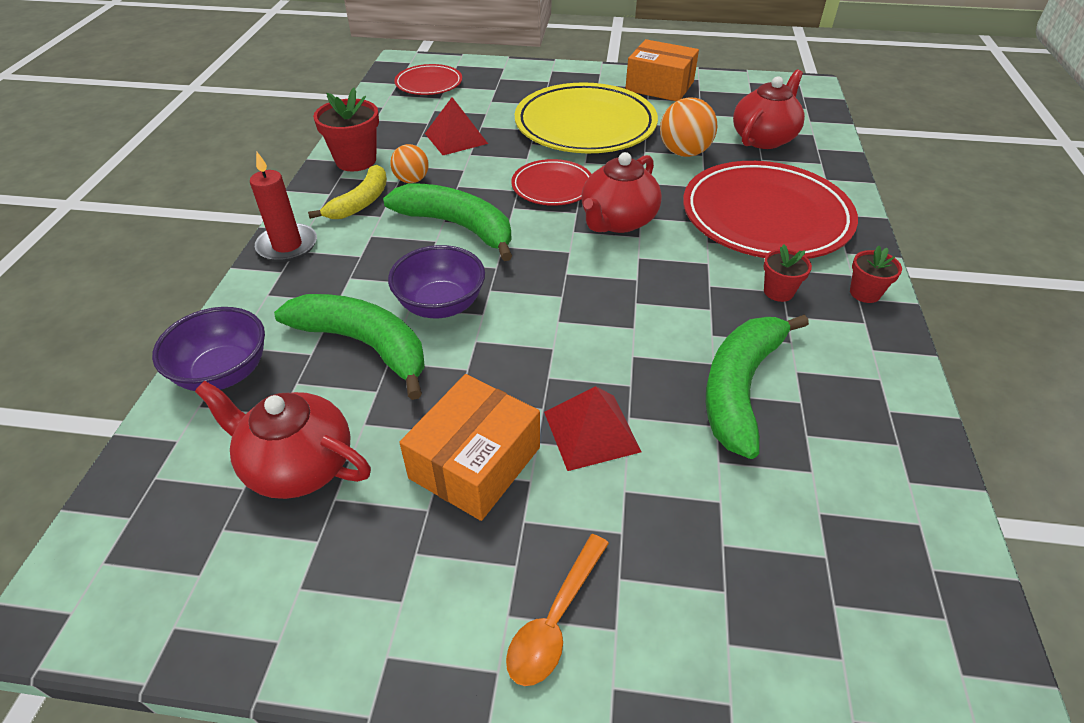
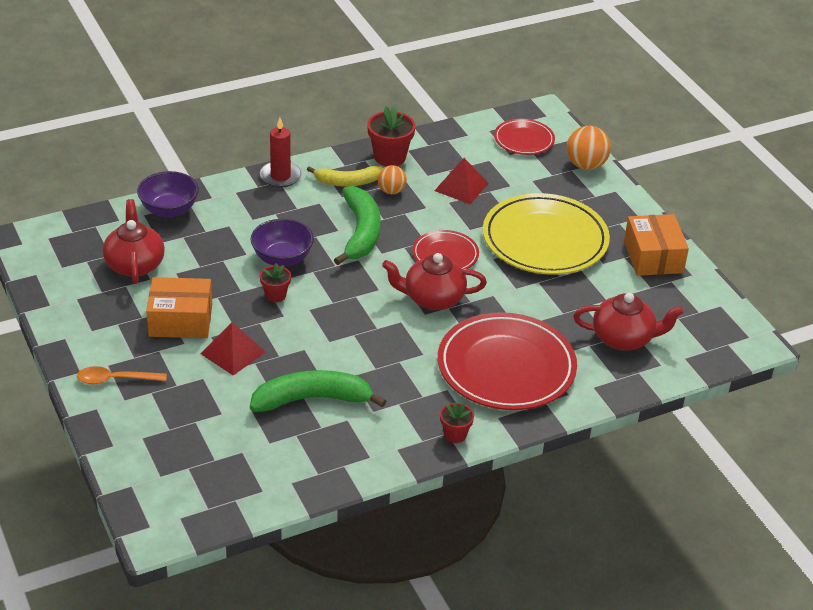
camera: 55 degrees right, 5 degrees down
(364, 345) = (227, 246): green banana -> none
(684, 153) = (556, 302): orange ball -> orange ball (585, 165)
(778, 292) = (420, 394): red flower pot -> red flower pot (275, 295)

